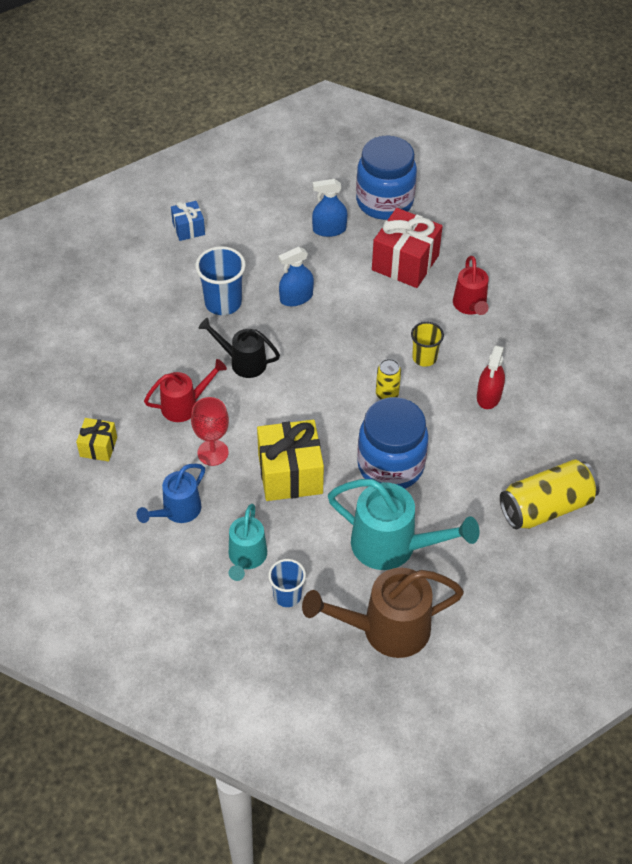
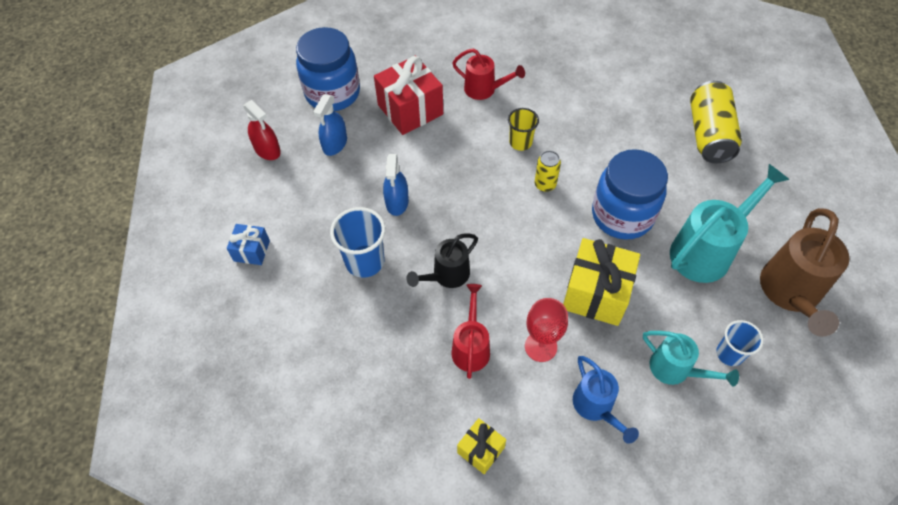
camera: 60 degrees left, 5 degrees up
(489, 396) = (583, 119): red spray bottle -> red spray bottle (267, 150)

